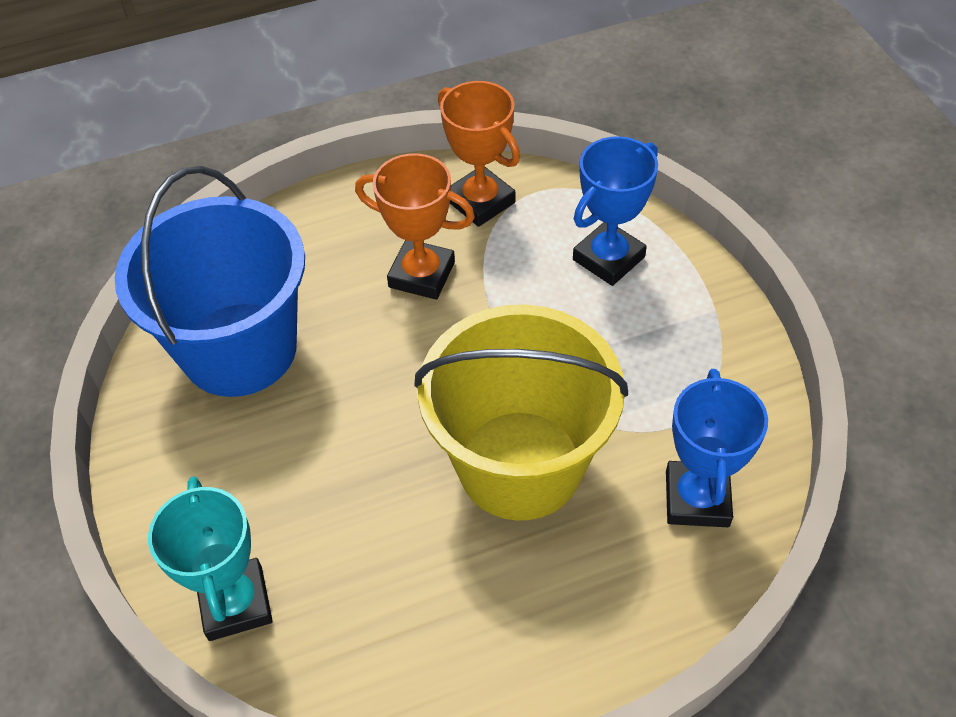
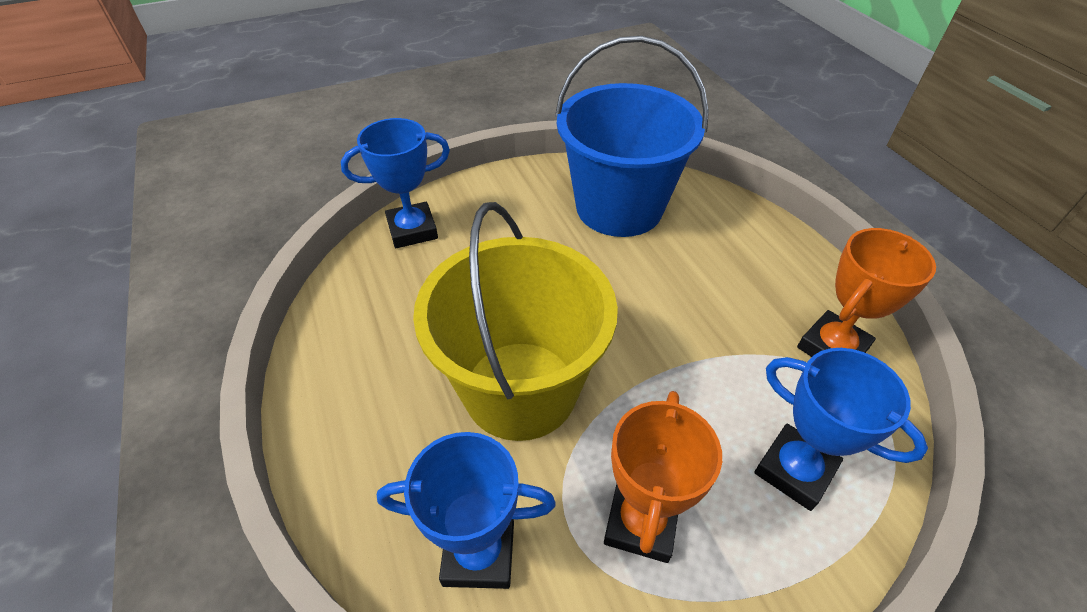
camera: 85 degrees right, 5 degrees down
(235, 603) = (412, 230): turquoise trophy -> blue trophy
(422, 275) = (722, 307): orange trophy -> orange trophy (641, 522)

